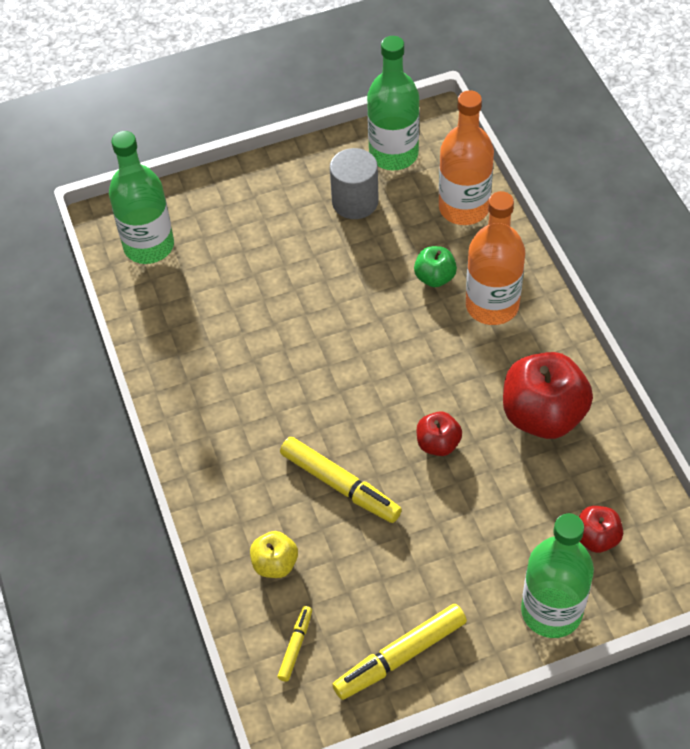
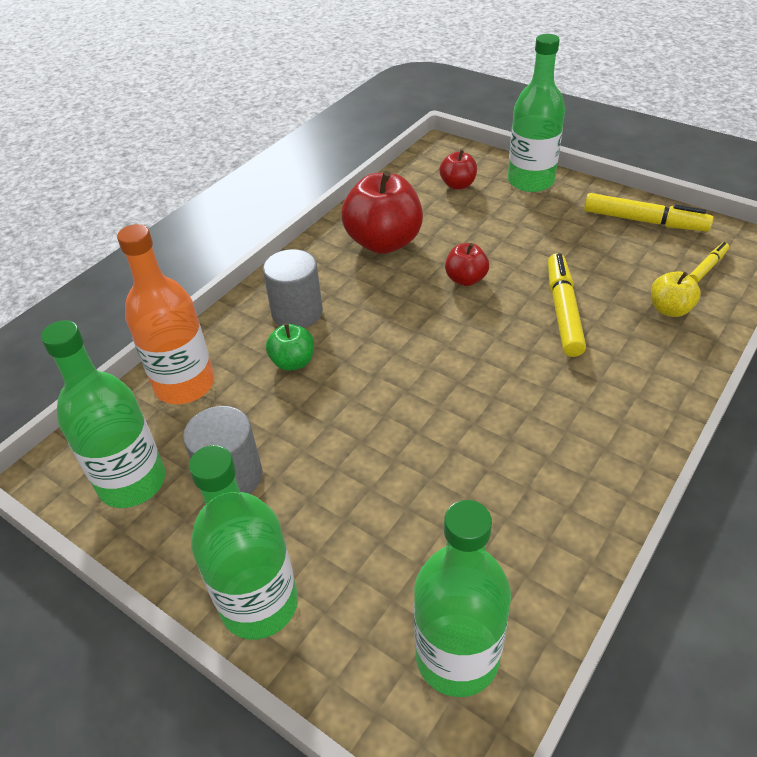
camera: 125 degrees left, 10 degrees down
(254, 180) = (259, 604): none -> green bottle
(295, 646) = (707, 267): yellow marker -> yellow marker turned 150 degrees clockwise
(492, 305) = (297, 312): orange bottle -> grey cylinder

